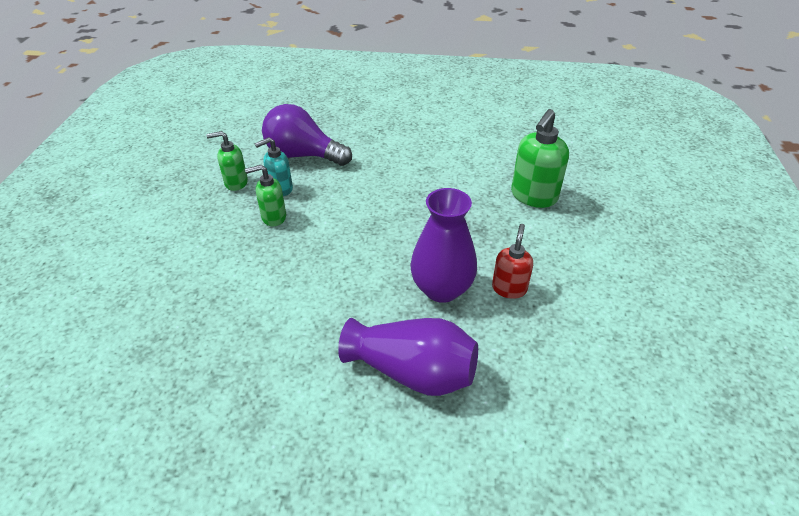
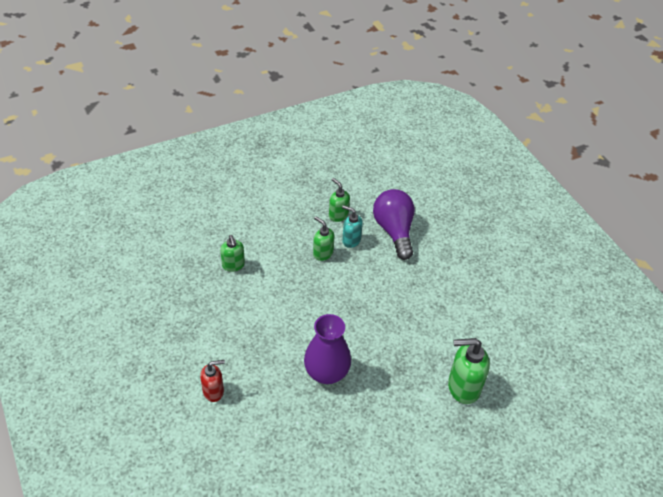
camera: 55 degrees right, 5 degrees up
(201, 304) = (233, 265): none -> green soap dispenser
(412, 372) = (253, 388): purple vase -> none
(509, 288) = (354, 410): red soap dispenser -> red soap dispenser (214, 391)

